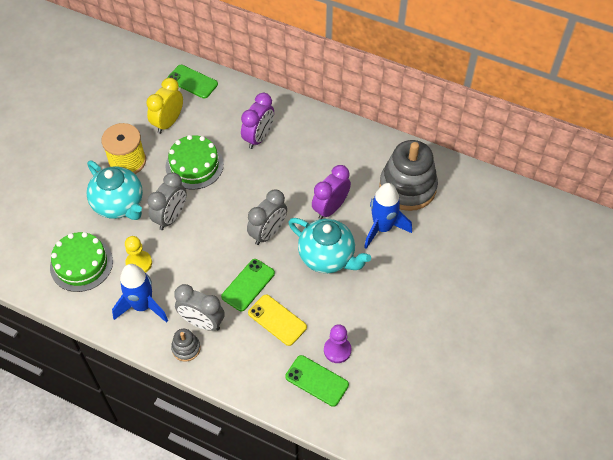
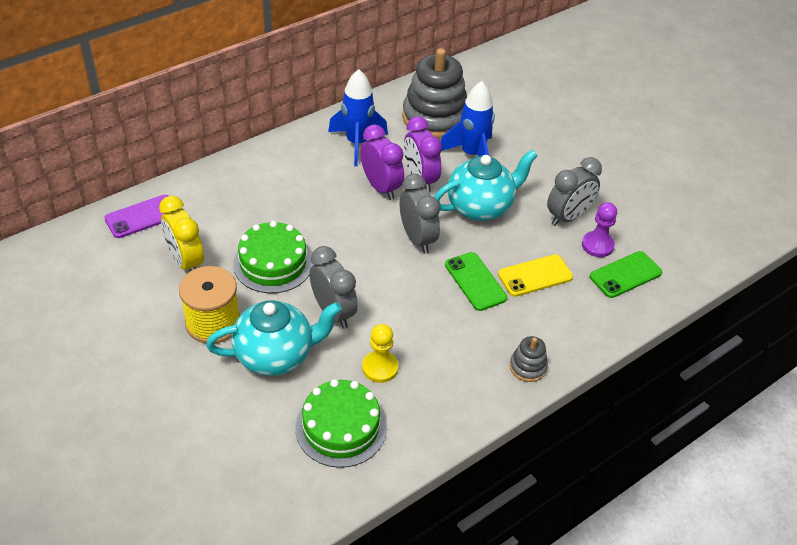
camera: 65 degrees left, 10 degrees down
(142, 306) = (445, 386): blue rocket -> blue rocket (357, 143)
(192, 82) = (142, 217): green phone -> purple phone
(202, 322) = (501, 339): grey clock -> grey clock (568, 217)
(258, 137) = (279, 195): purple clock -> purple clock (381, 187)

